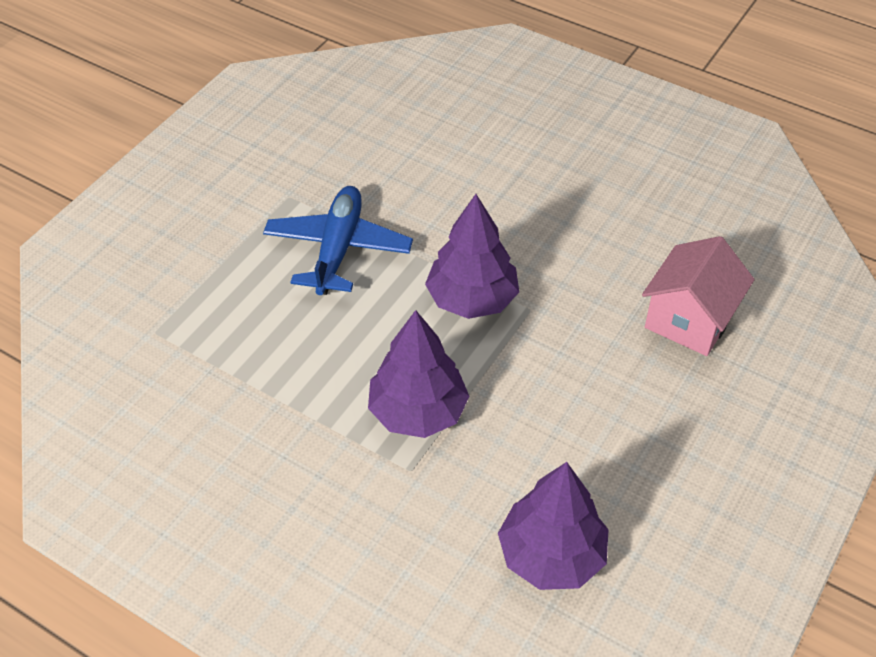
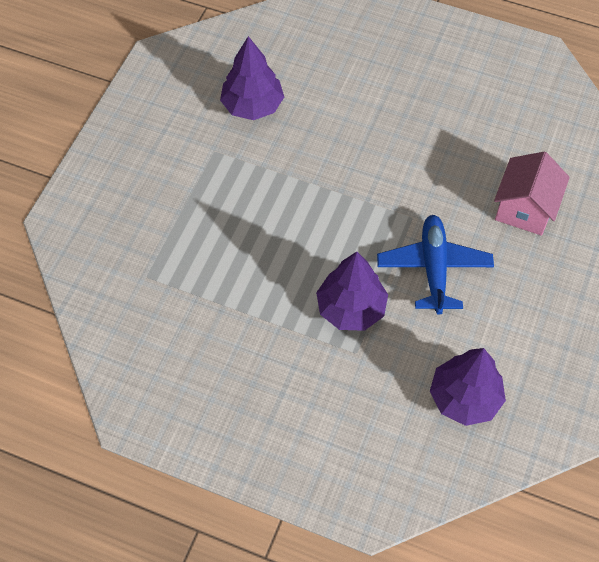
camera: 10 degrees left, 10 degrees up
(338, 249) = (262, 190): blue plane -> blue plane (434, 268)
(472, 299) = (369, 216): purple tree -> purple tree (252, 106)

